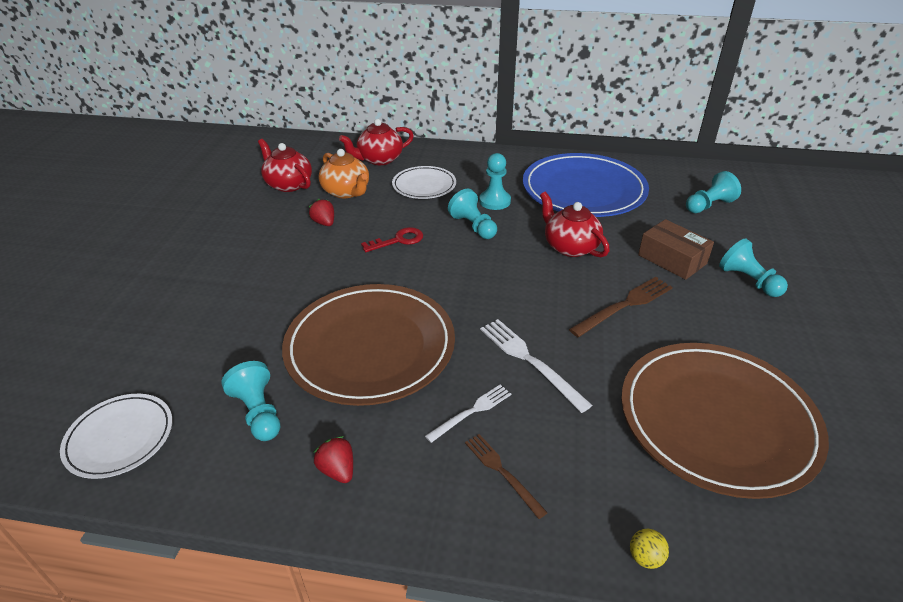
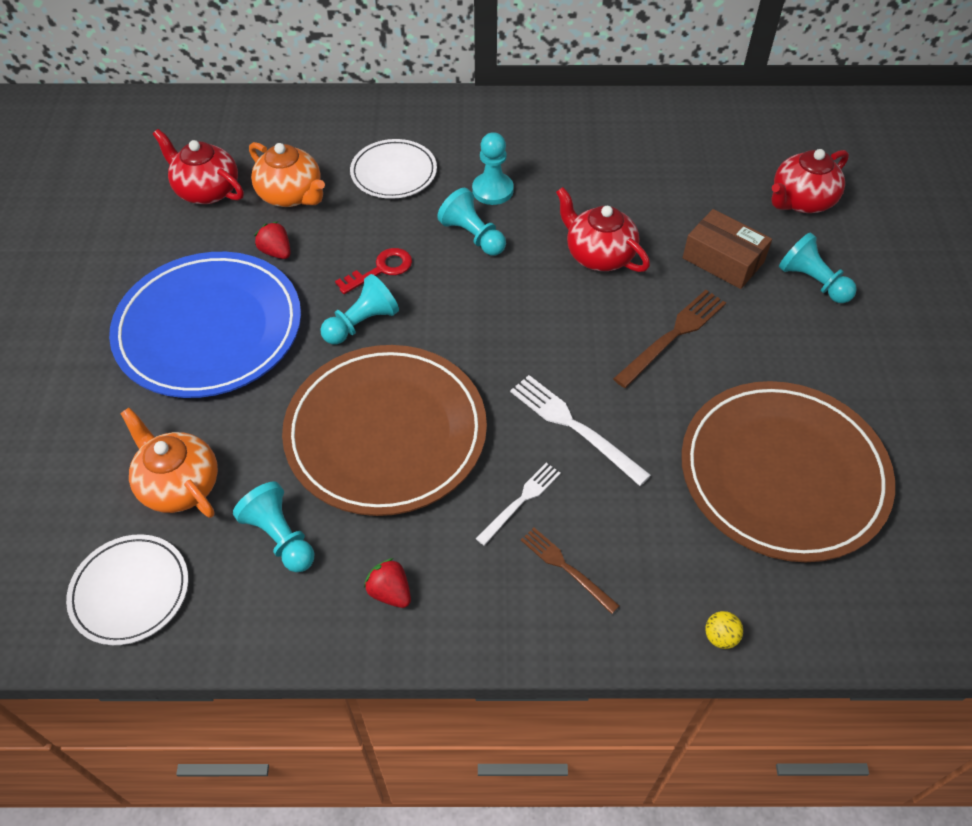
camera: 10 degrees left, 15 degrees up
(193, 364) = (179, 485): none -> orange teapot
(379, 159) = (321, 131): red teapot -> red teapot (801, 201)
(583, 190) = (604, 158): blue plate -> blue plate (209, 329)
(708, 205) = (762, 168): turquoise pawn -> turquoise pawn (361, 323)

